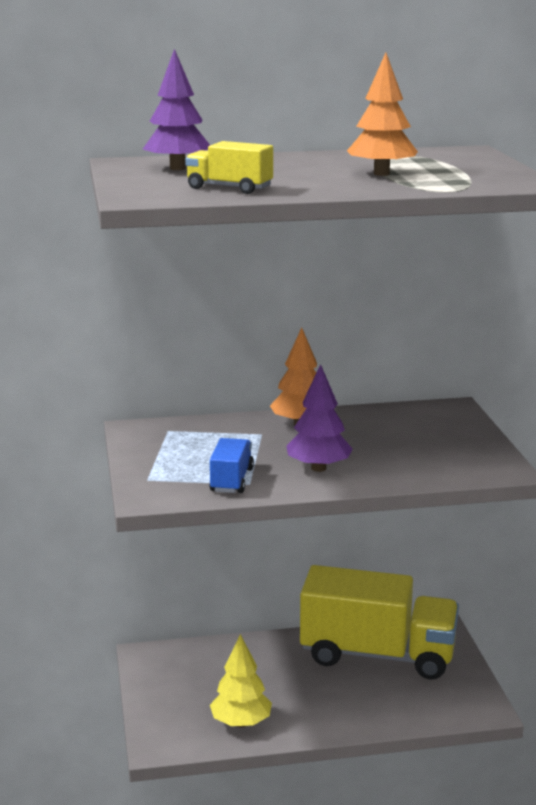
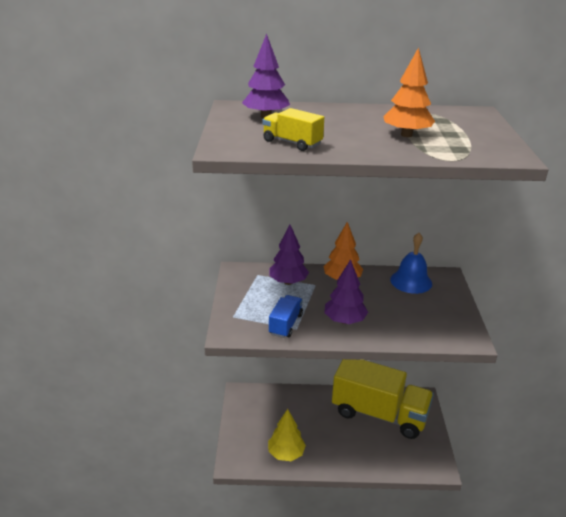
camera: 10 degrees right, 10 degrees up
(219, 434) = (288, 282): none -> purple tree
(404, 417) = (411, 281): none -> blue bell

